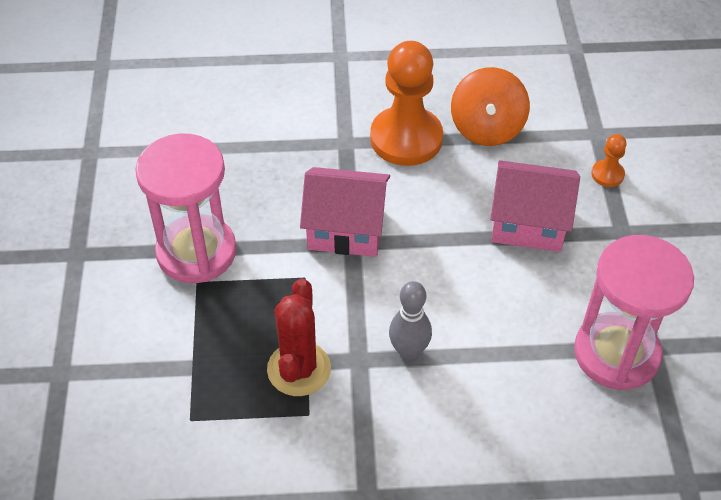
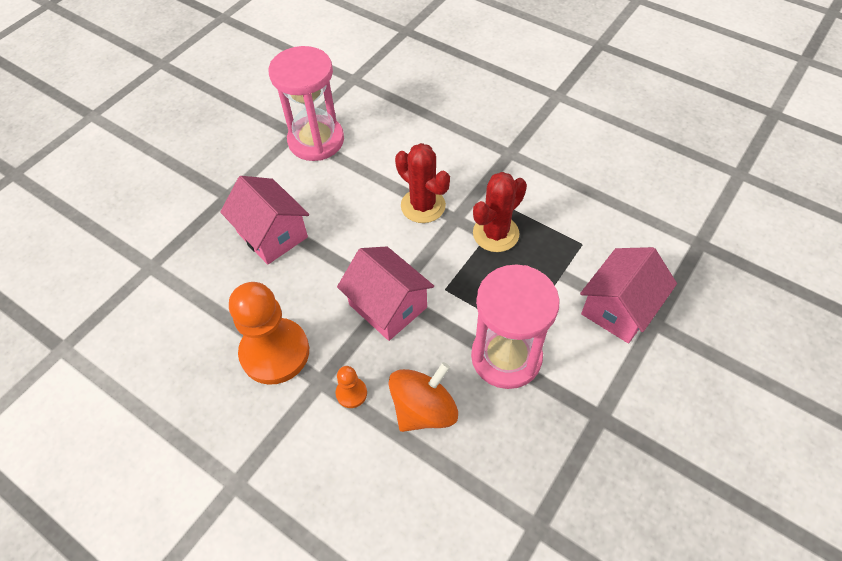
camera: 140 degrees left, 5 degrees up
(107, 366) = (619, 308): none -> pink house
(409, 351) = (423, 206): grey bowling pin -> red cactus
(487, 128) = (212, 321): orange spinning top -> orange spinning top (424, 409)
(607, 174) = (186, 234): orange pawn -> orange pawn (351, 393)

